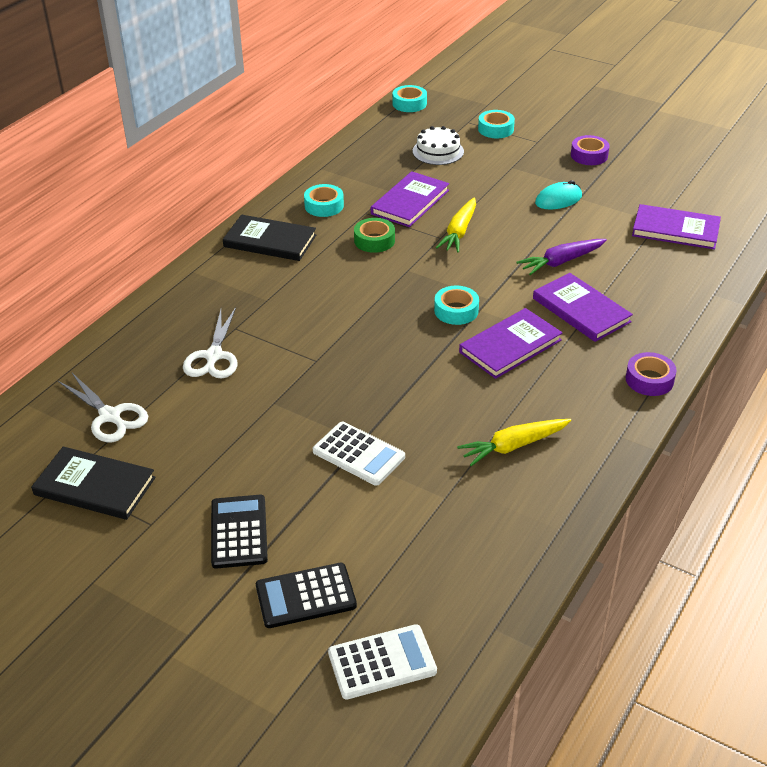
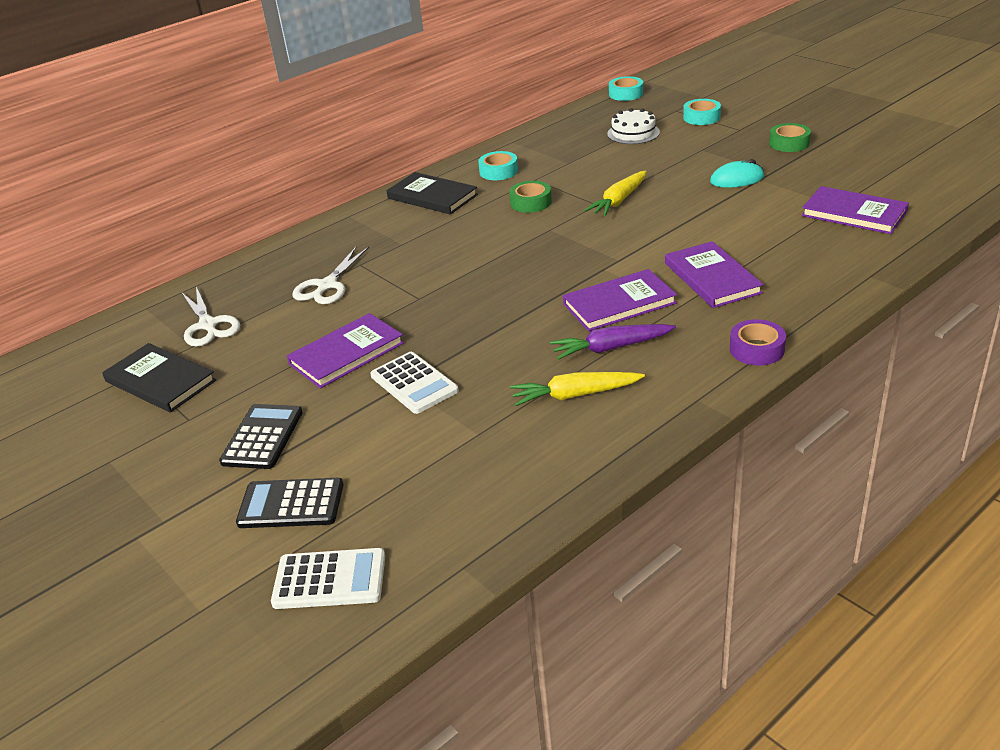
camera: 20 degrees right, 5 degrees down
(410, 202) = (583, 173): purple book -> purple book (346, 354)
(456, 310) = (579, 267): turquoise tape -> none
(561, 262) = (712, 233): purple carrot -> purple carrot (611, 348)
(589, 155) = (789, 143): purple tape -> green tape

